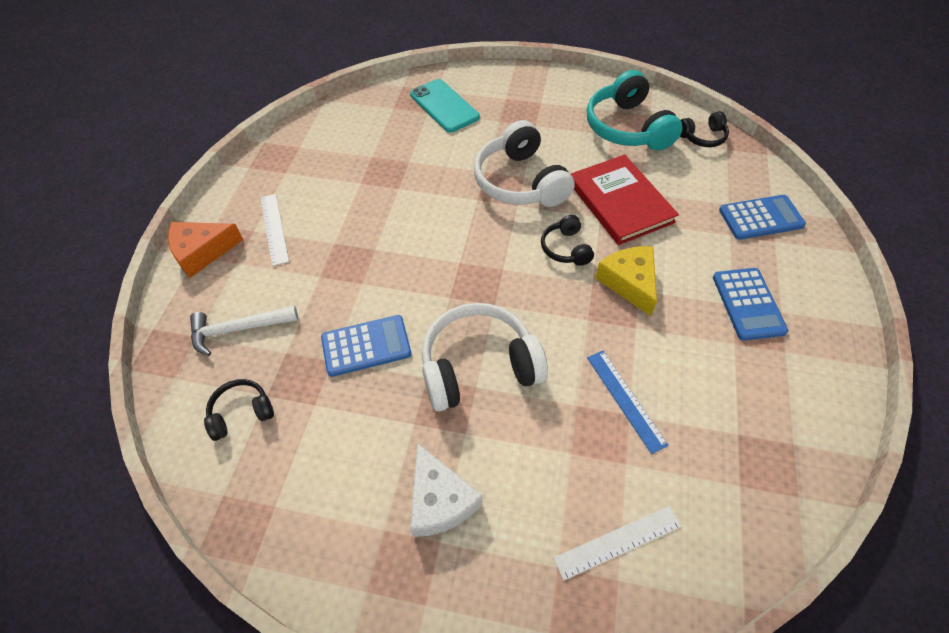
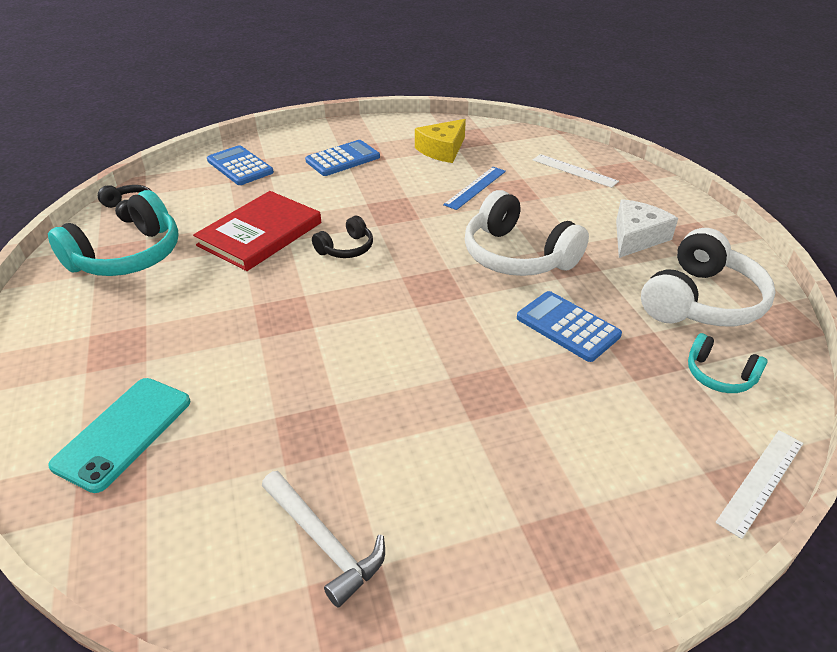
camera: 120 degrees left, 15 degrees down
(202, 252) = (606, 565): orange cheese -> none
(238, 329) = (656, 436): white hammer -> white hammer (324, 541)
(241, 413) = (719, 375): black headphones -> turquoise headphones
(274, 228) = (497, 500): white ruler -> white ruler (761, 481)
(520, 182) = (264, 304): white headphones -> white headphones (701, 301)
(629, 282) = (362, 208): yellow cheese -> yellow cheese (442, 150)

